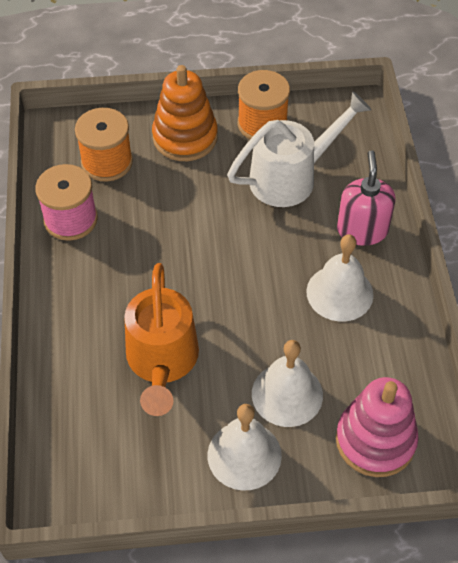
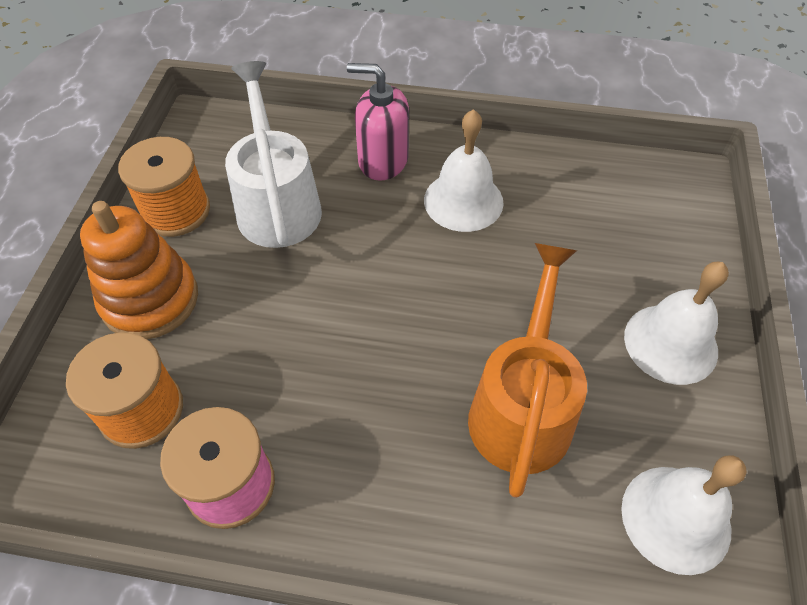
camera: 75 degrees left, 0 degrees up
(162, 362) = (522, 406): orange watering can -> orange watering can turned 90 degrees counterclockwise
(287, 394) = (592, 282): white bell -> white bell (676, 518)
(375, 440) = (659, 219): pink stacking toy -> none

